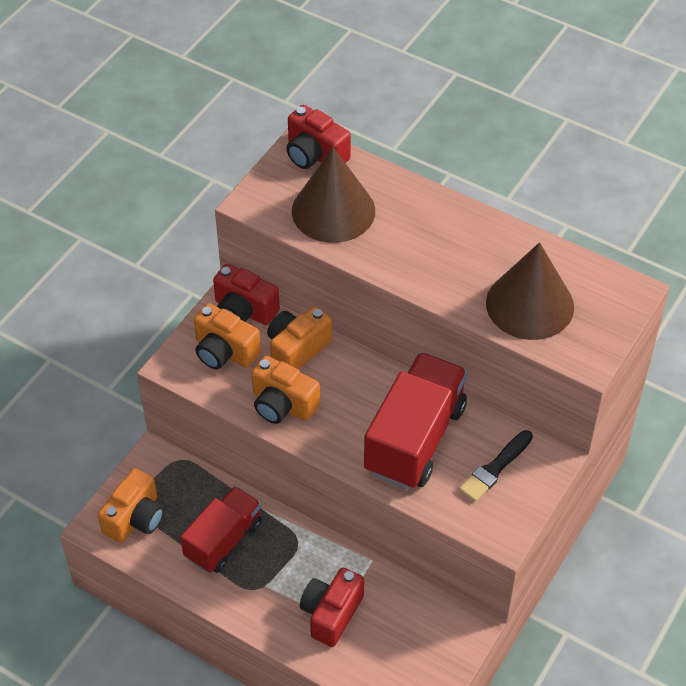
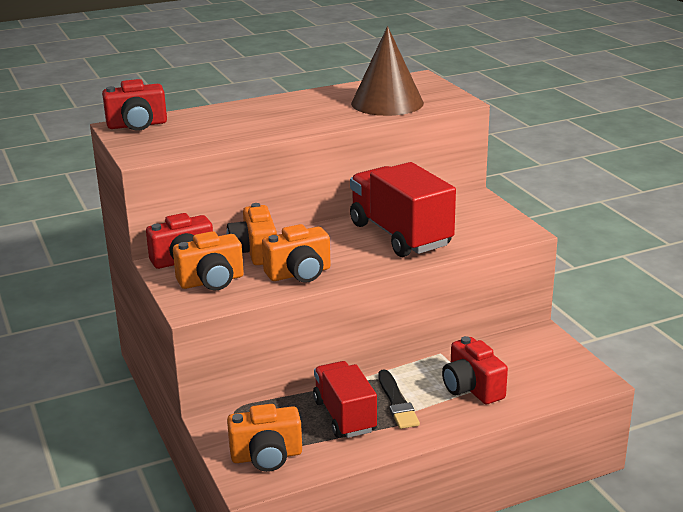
camera: 55 degrees left, 25 degrees down
(135, 518) = (266, 456): orange camera -> orange camera turned 105 degrees clockwise
(333, 211) = (201, 133): brown cone -> none
(495, 468) = (461, 216): black brush -> black brush (397, 403)

